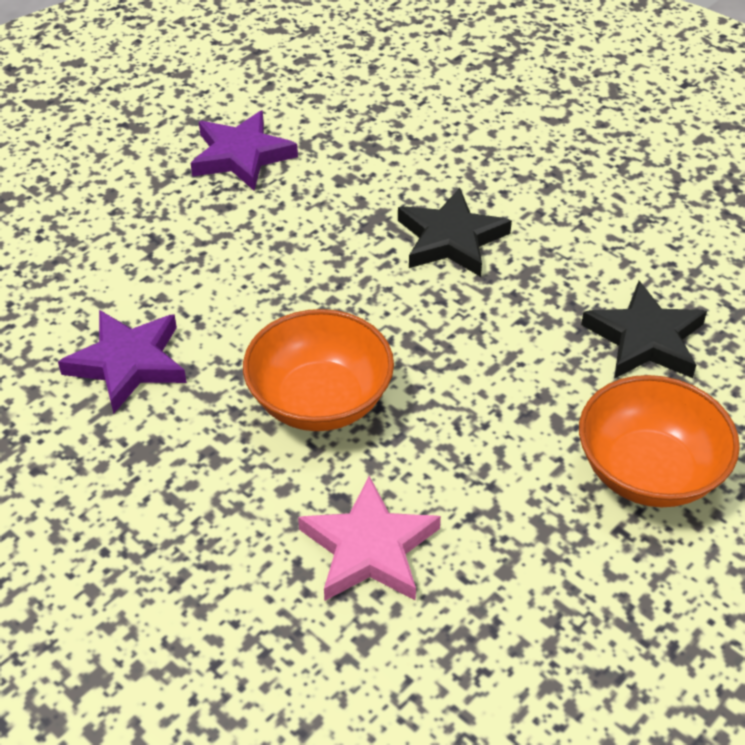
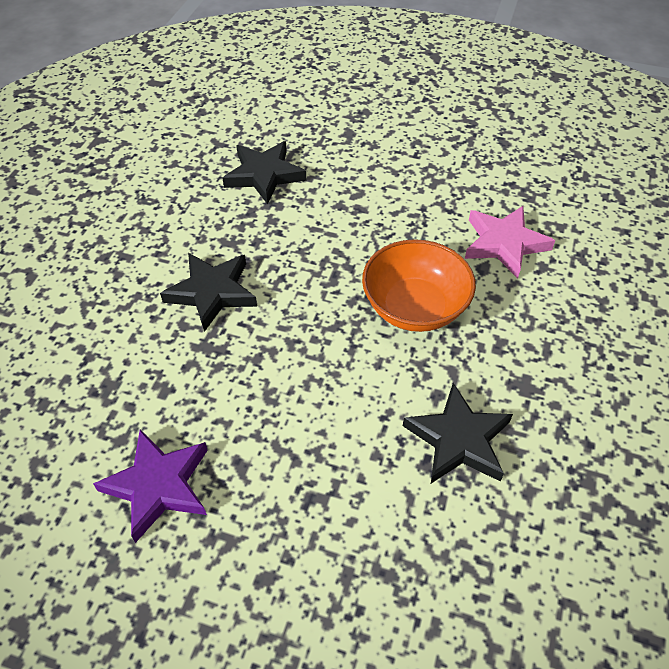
camera: 115 degrees left, 5 degrees up
(128, 363) = (458, 439): purple star -> black star
(648, 471) = (368, 153): orange bowl -> none

